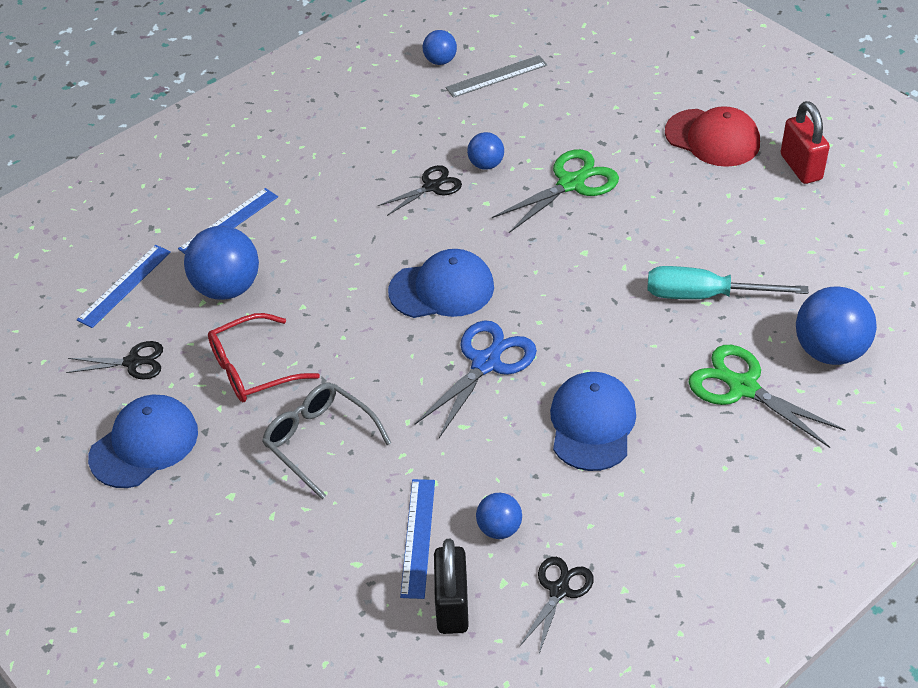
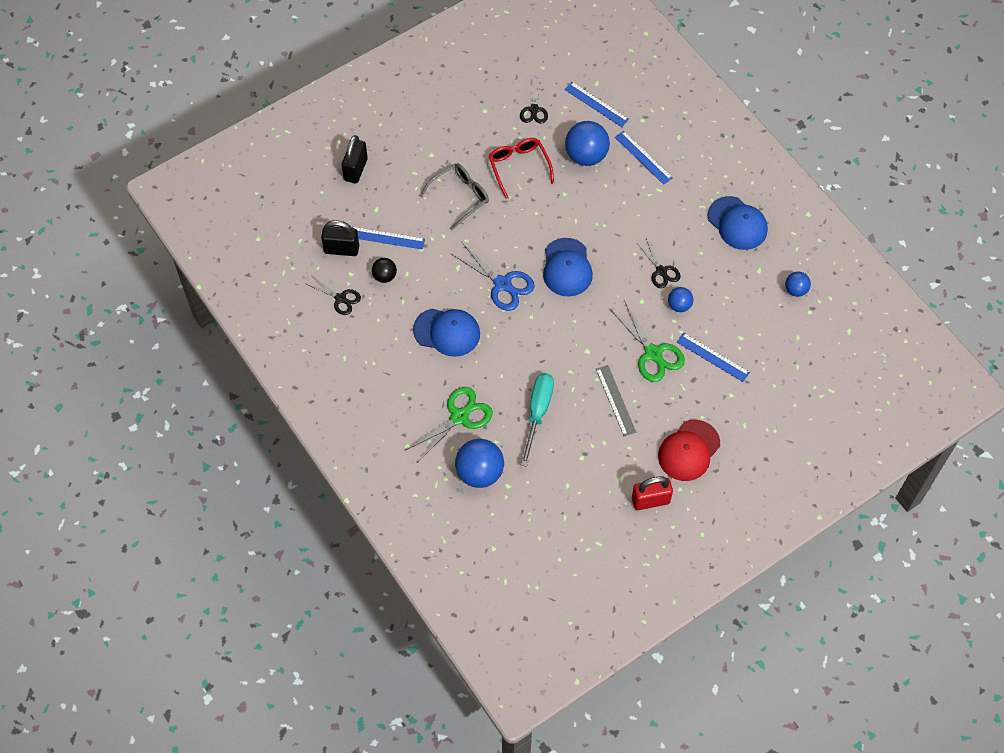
camera: 95 degrees right, 15 degrees up
(144, 444) = (473, 116): blue cap -> blue cap (737, 223)
(269, 612) = (355, 169): none -> black padlock
(496, 76) = (774, 323): grey ruler -> grey ruler (615, 400)
(499, 528) = (384, 276): blue ball -> black ball
(562, 127) = (713, 357): none -> blue ruler

